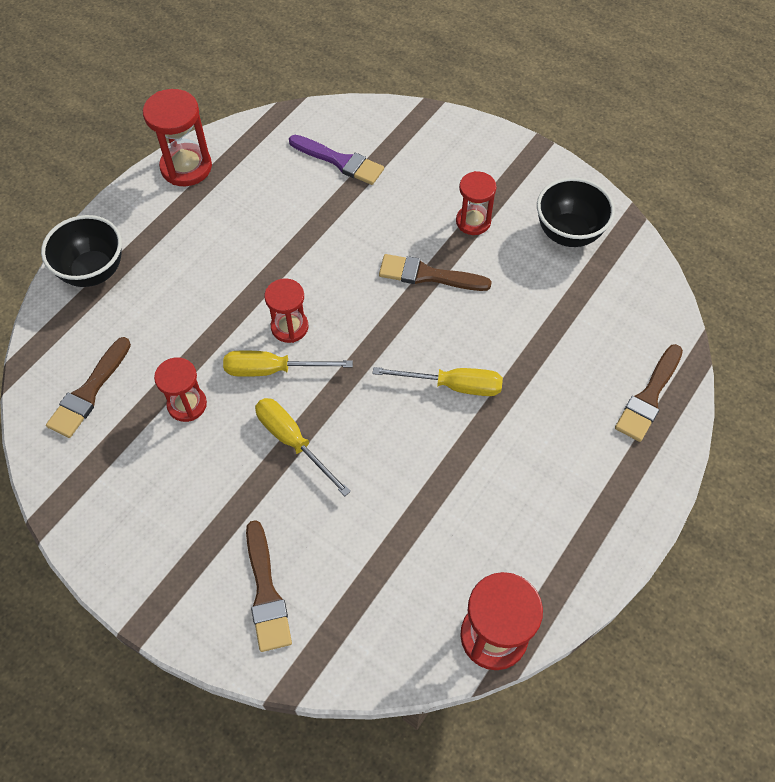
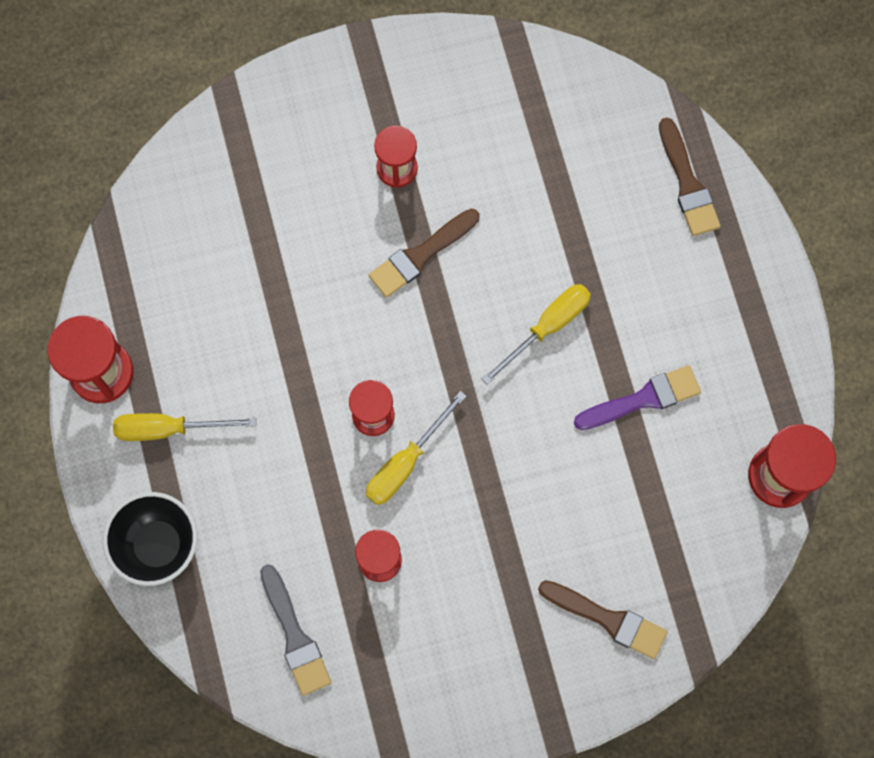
camera: 50 degrees left, 15 degrees up
(89, 392) = (295, 636): brown brush -> grey brush
(293, 441) = (491, 498): yellow screwdriver -> yellow screwdriver (169, 428)
(339, 161) = (222, 227): purple brush -> purple brush (643, 399)
(568, 233) = (480, 100): black bowl -> none

